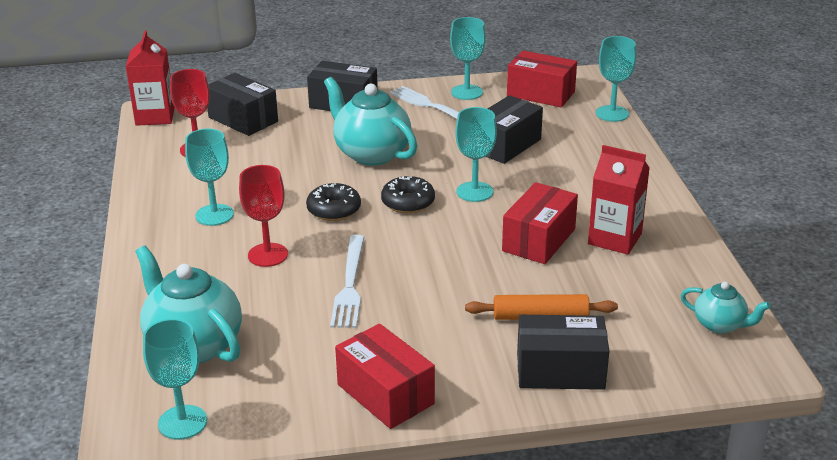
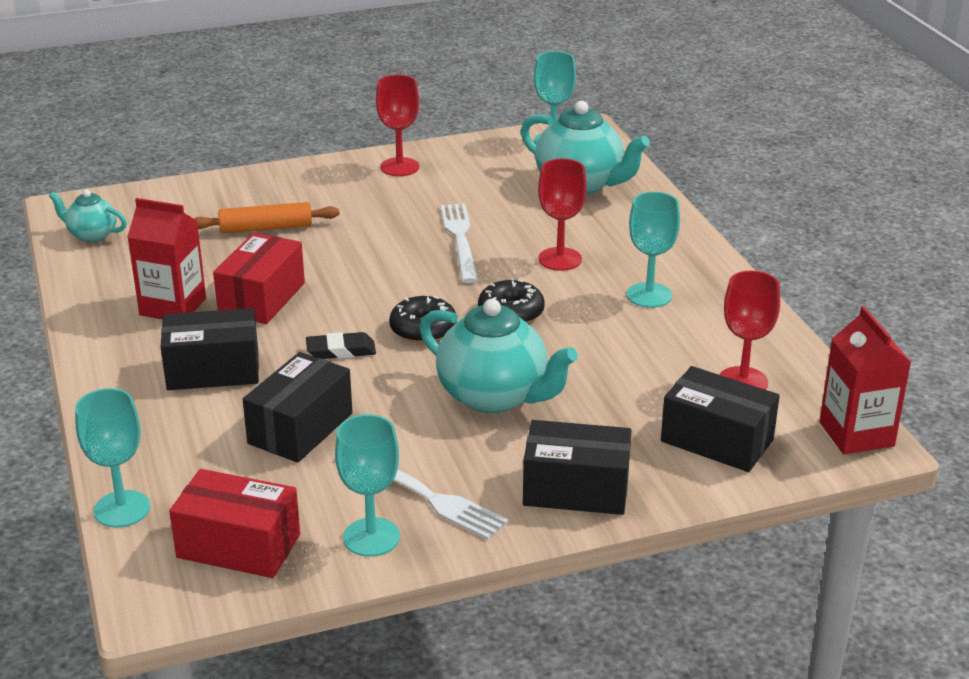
camera: 170 degrees right, 0 degrees up
(385, 394) = (399, 167): red box -> red goblet
(474, 192) = (341, 351): turquoise goblet -> black eraser
(560, 371) = (251, 191): black box -> black box (213, 370)

